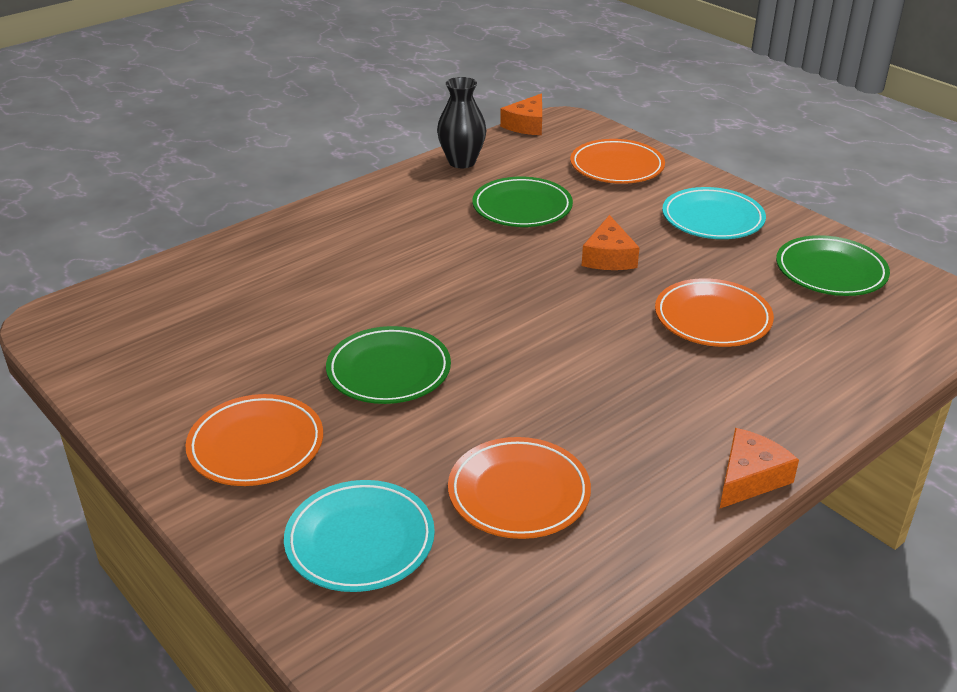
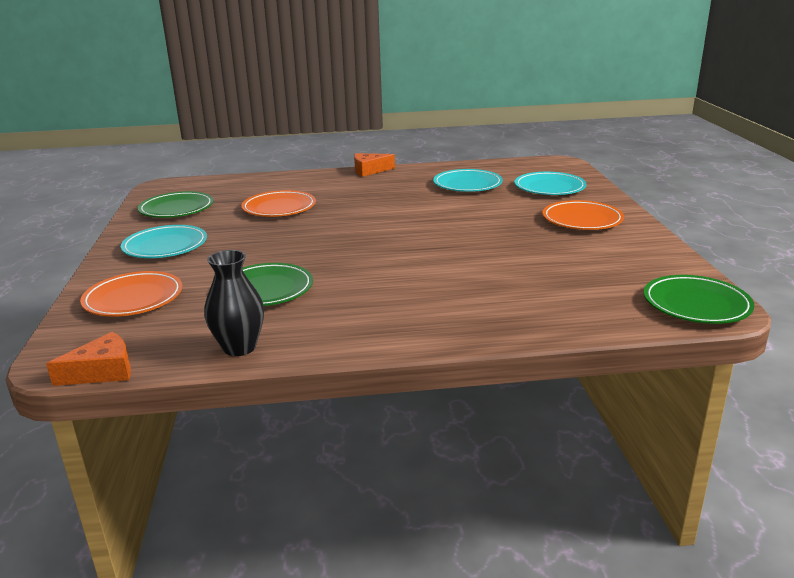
camera: 145 degrees left, 10 degrees down
(389, 371) = (483, 229): green plate -> green plate (696, 304)
(519, 493) = (467, 185): orange plate -> turquoise plate
(609, 257) = (272, 245): orange cheese -> none

